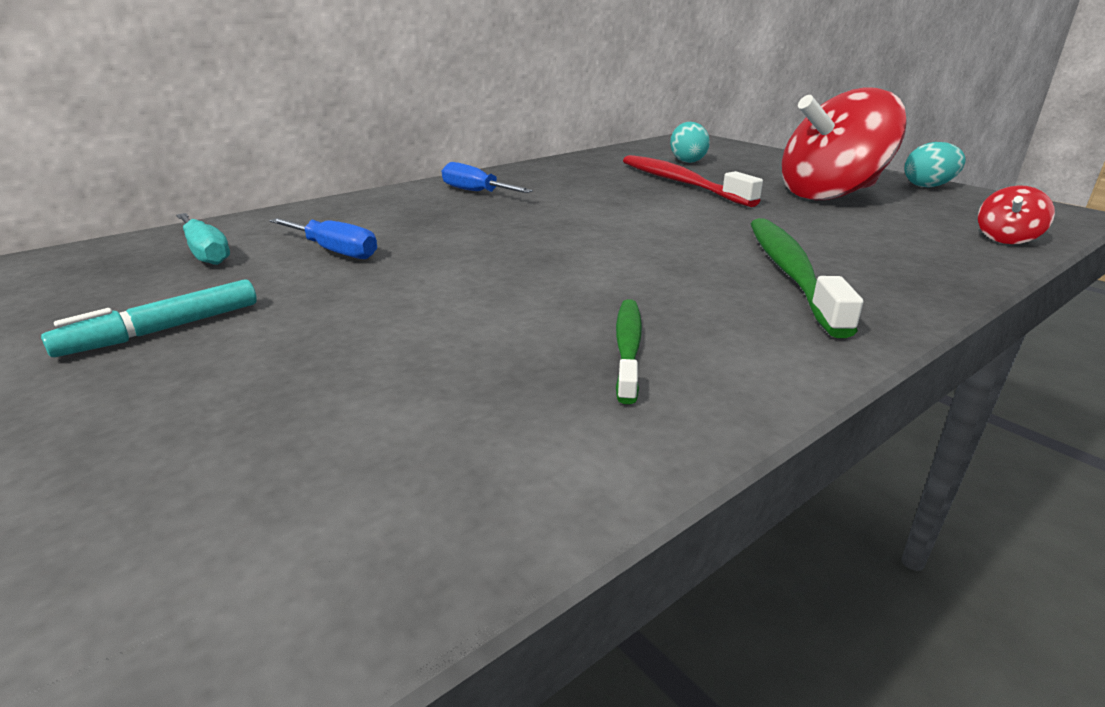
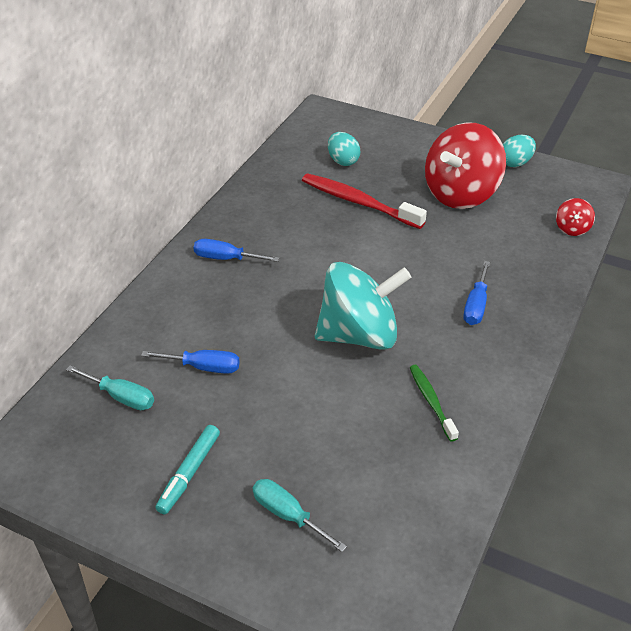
camera: 25 degrees left, 15 degrees up
(216, 416) = (288, 515): none -> turquoise screwdriver
(576, 265) = (359, 335): none -> turquoise spinning top
(791, 273) = (476, 305): green toothbrush -> blue screwdriver

